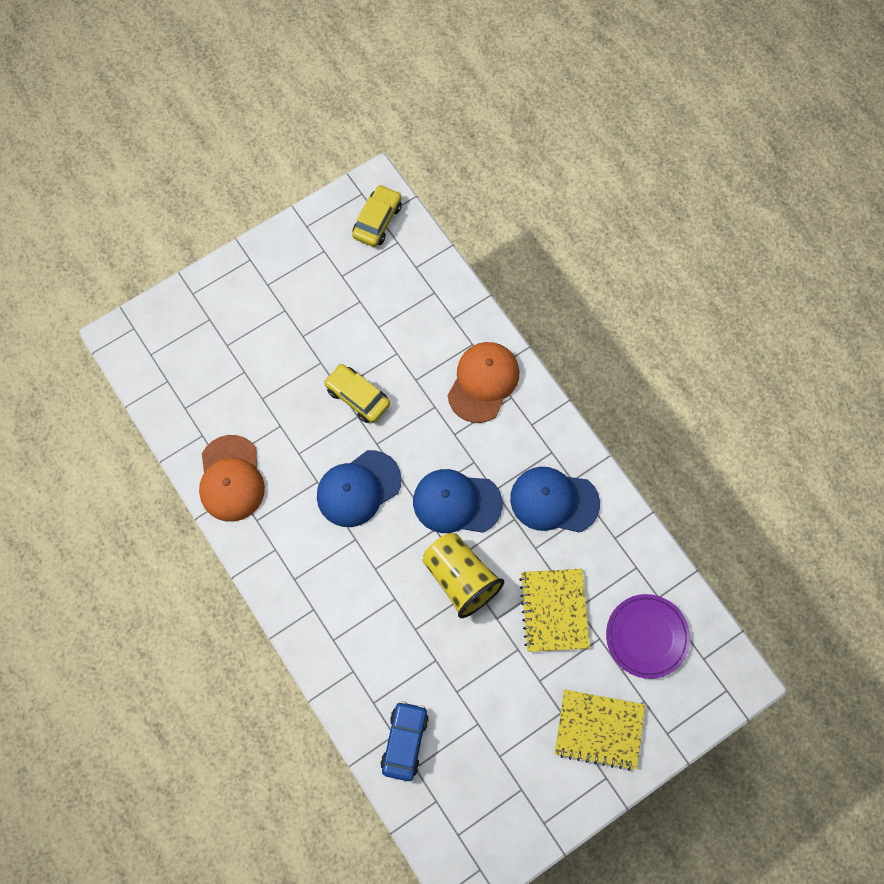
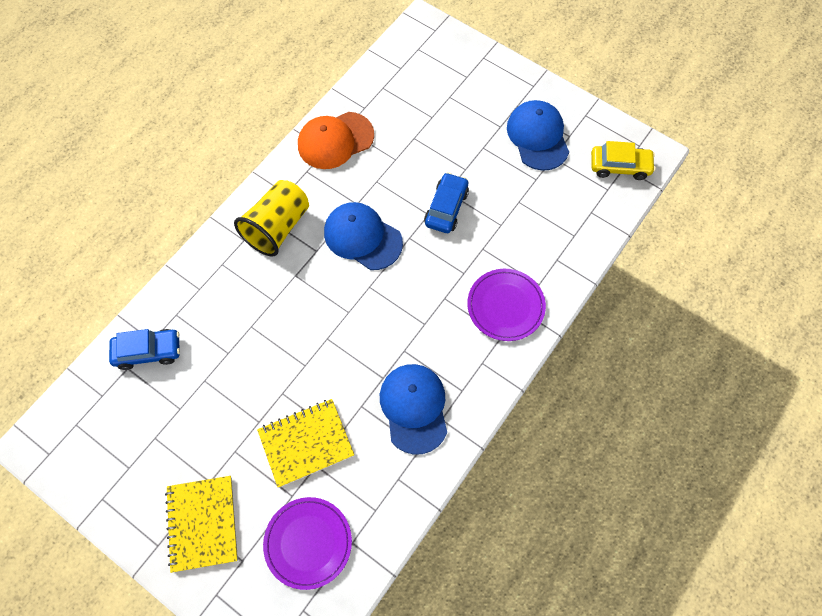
camera: 70 degrees right, 5 degrees down
(357, 397) = (446, 208): yellow car -> blue car
(456, 502) = (380, 322): blue cap -> blue cap (538, 137)
(460, 578) = (310, 349): yellow cup -> yellow cup (277, 227)
(483, 382) = (505, 306): orange cap -> purple plate

